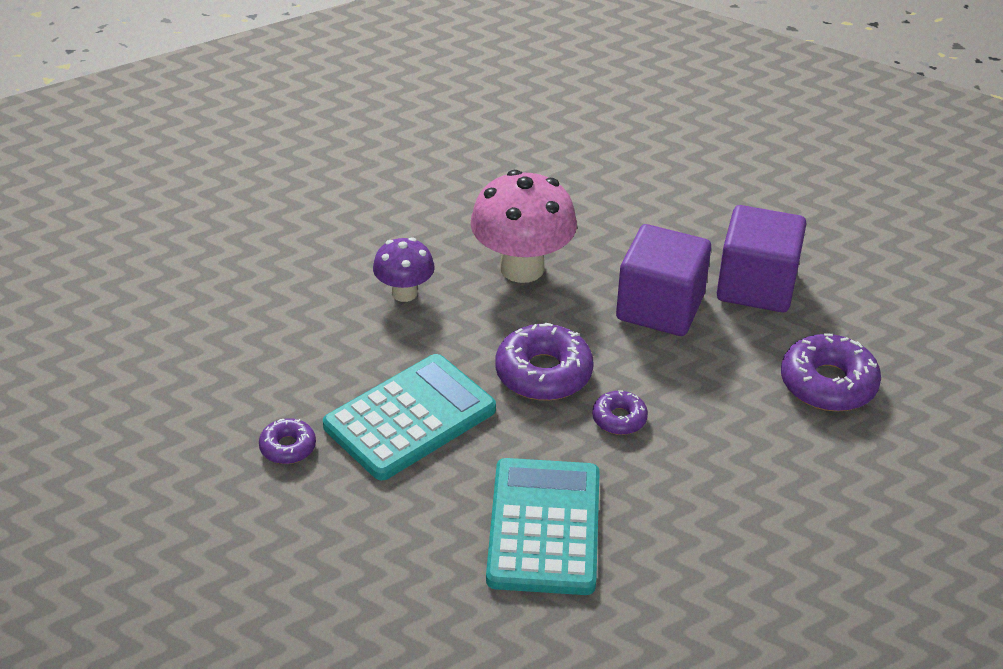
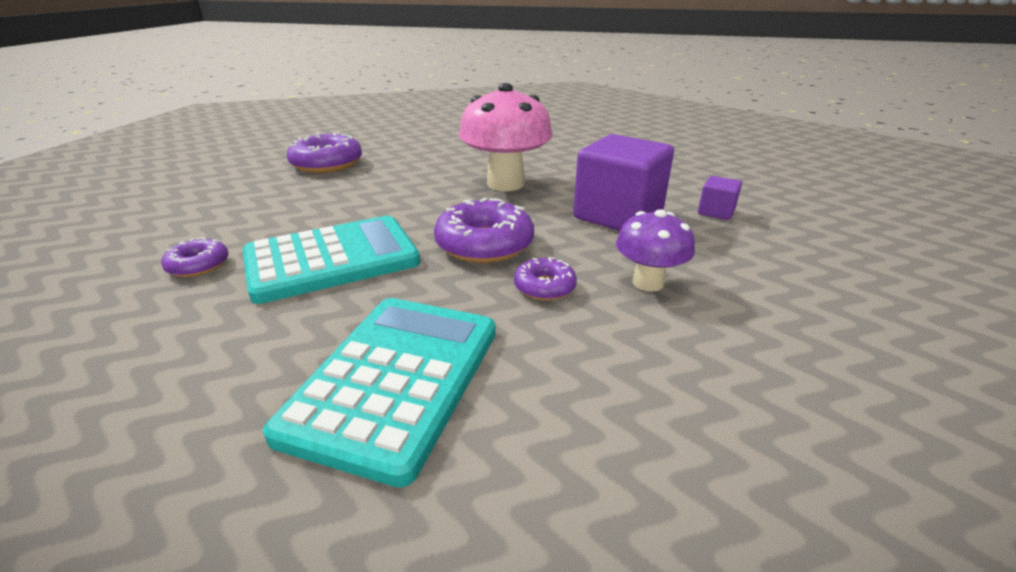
camera: 15 degrees right, 10 degrees down
(404, 293) = (400, 187): purple mushroom -> purple mushroom (648, 282)
(756, 286) = (716, 212): purple cube -> purple cube, size x0.46
(828, 384) = (797, 288): purple donut -> purple donut (327, 164)

